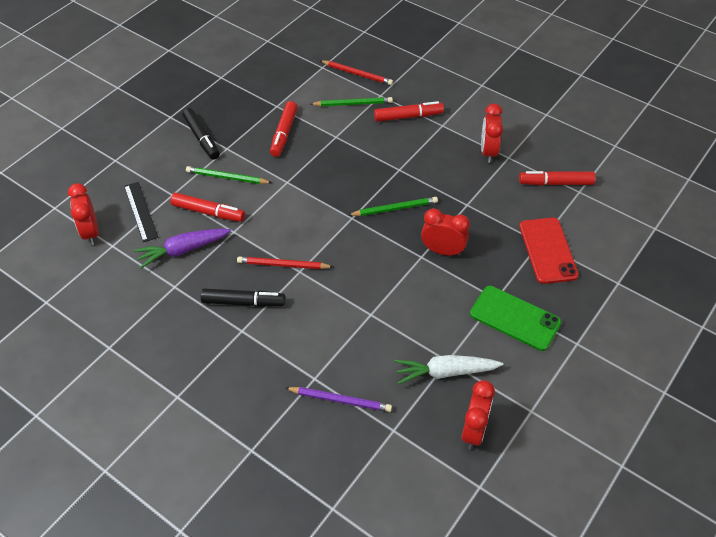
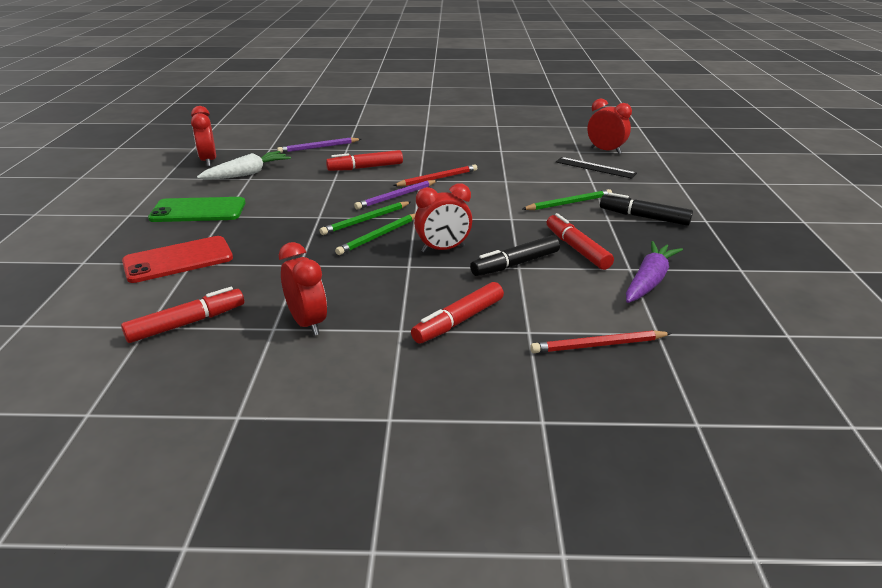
camera: 145 degrees right, 20 degrees down
(183, 250) = (525, 163): purple carrot -> purple carrot (649, 281)
(208, 212) = (544, 182): red marker -> red marker (365, 167)
(243, 302) = (440, 158): black marker -> black marker (515, 264)
(341, 254) = (396, 197): none -> purple pencil
(353, 103) = (548, 306): green pencil -> green pencil (366, 220)
(442, 251) = (299, 225): red clock -> red clock (443, 249)
(547, 250) = (178, 260): red phone -> red phone turned 75 degrees counterclockwise

